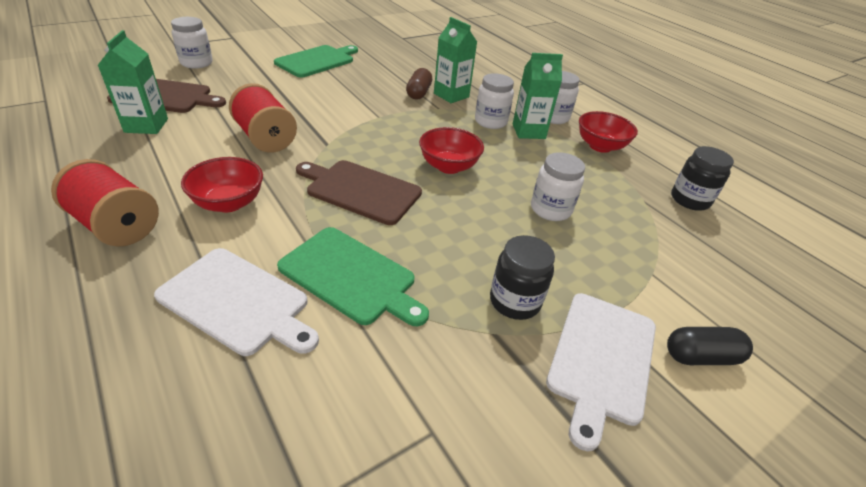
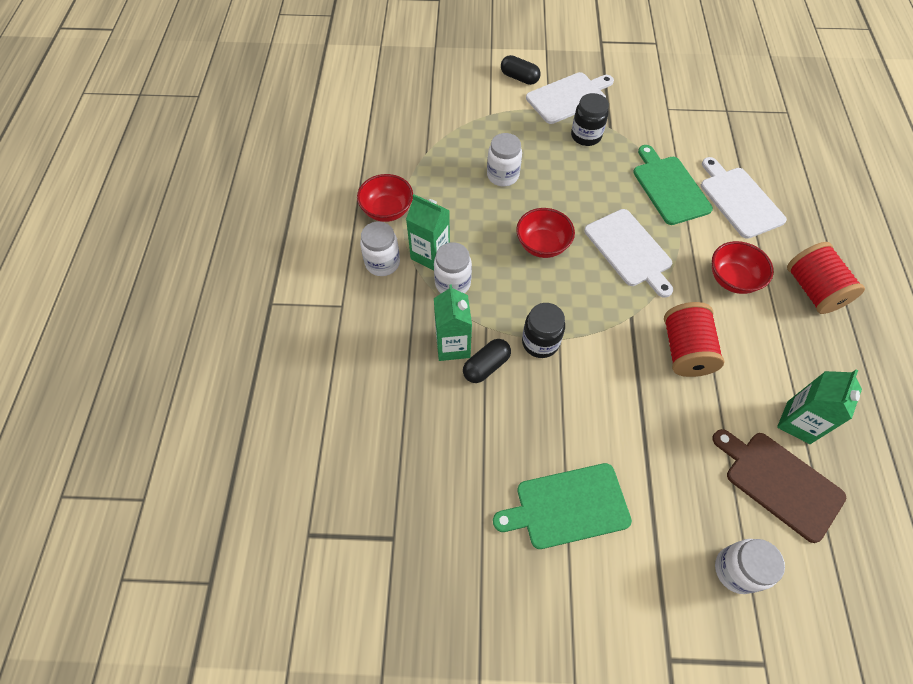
camera: 140 degrees left, 20 degrees up
(360, 191) = (629, 250): brown cutting board -> white cutting board
(418, 93) = (486, 366): brown capsule -> black capsule
(690, 200) = (392, 139): black jar -> black jar (540, 342)

